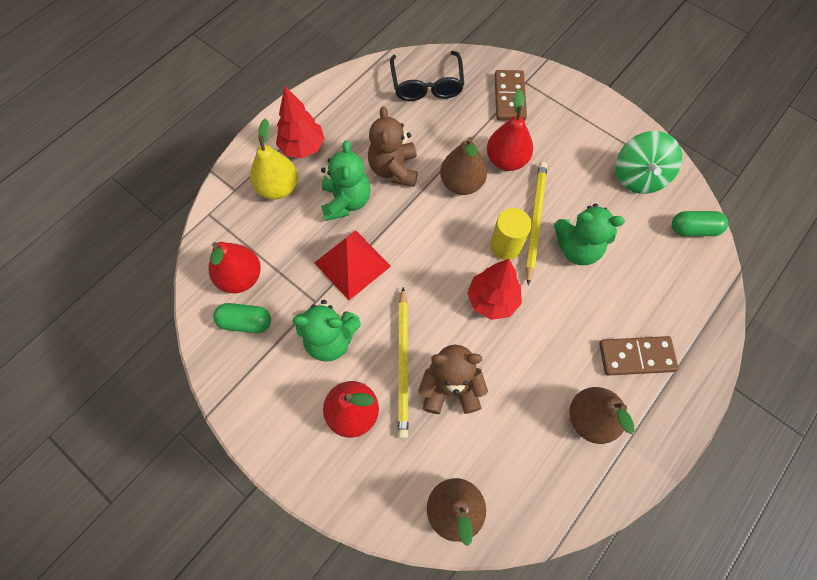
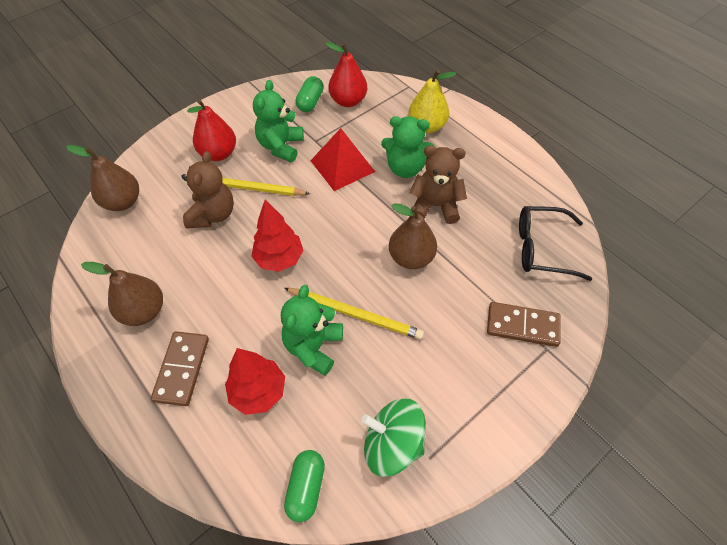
camera: 100 degrees right, 10 degrees down
(303, 147) = (467, 144): red tree -> red tree (258, 392)
(506, 160) = (434, 304): red pear -> none
(506, 246) = (332, 281): yellow cylinder -> none

